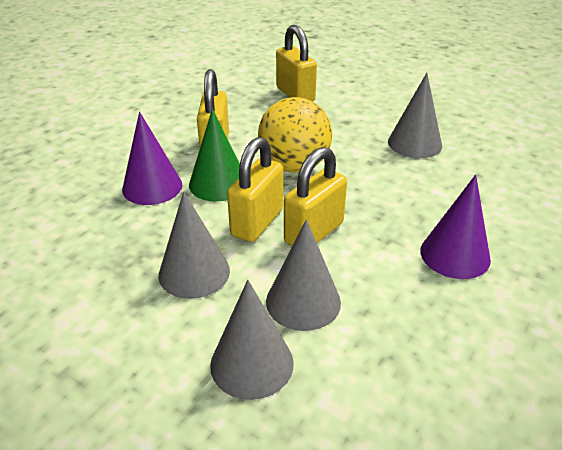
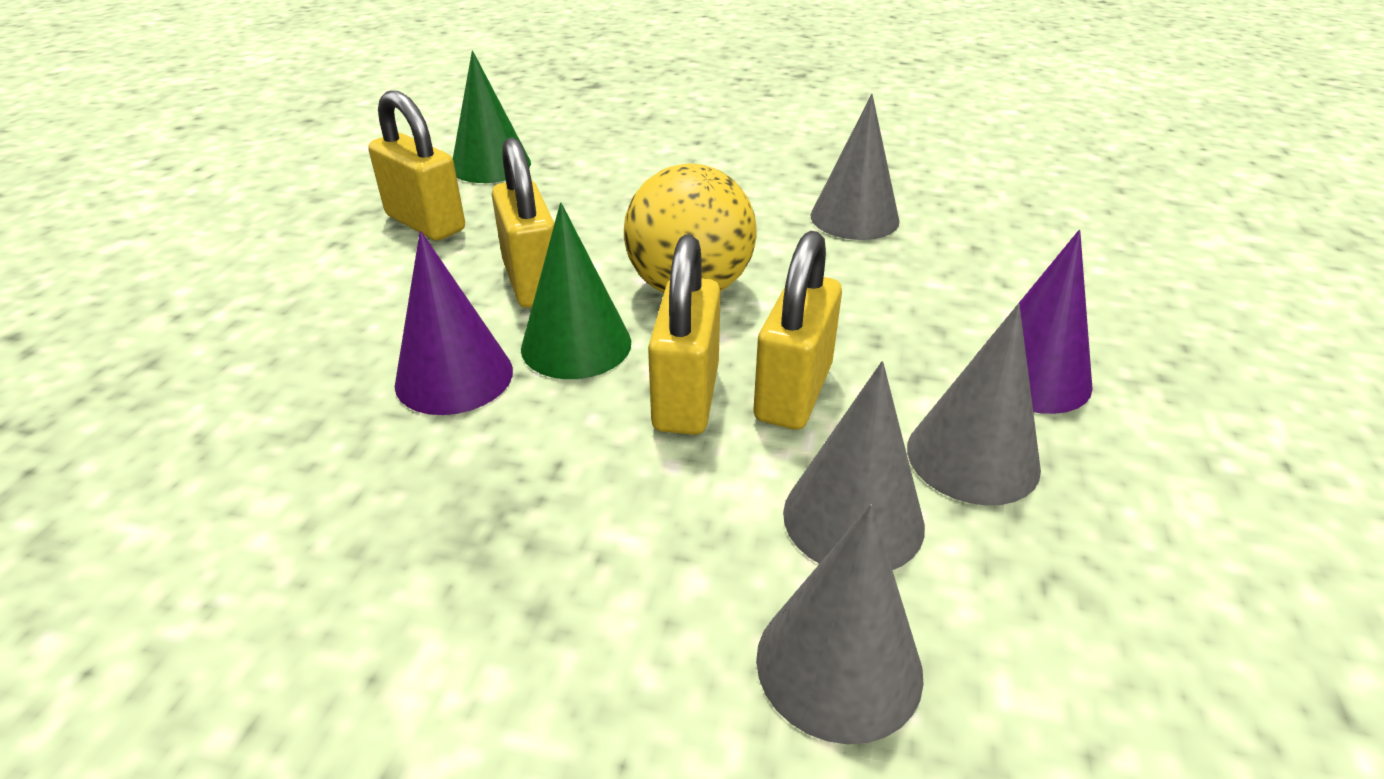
camera: 20 degrees left, 0 degrees up
(194, 272) = (626, 518): grey cone -> grey cone (972, 457)
(229, 77) = (491, 165): none -> green cone
(295, 94) = (620, 175): yellow padlock -> yellow padlock (426, 223)

